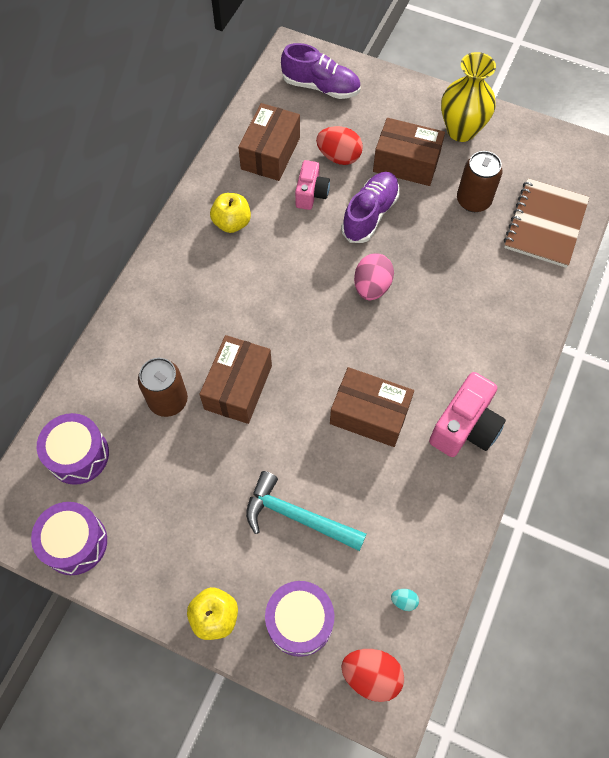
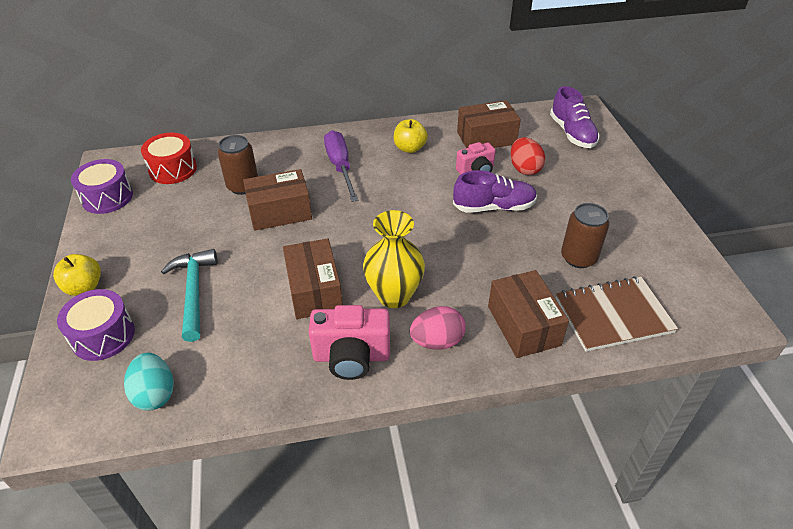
camera: 55 degrees right, 20 degrees down
(78, 455) = (173, 169): purple drum -> red drum
(210, 297) = (340, 167): none -> purple screwdriver
(371, 675) = (74, 404): red egg -> none
(372, 287) = (430, 238): pink egg -> pink egg (437, 341)
(404, 601) = (155, 394): turquoise egg -> turquoise egg, size x2.15
(406, 163) = (564, 204): brown box -> brown box (523, 325)
(461, 130) = (636, 219): yellow vase -> yellow vase (394, 295)

